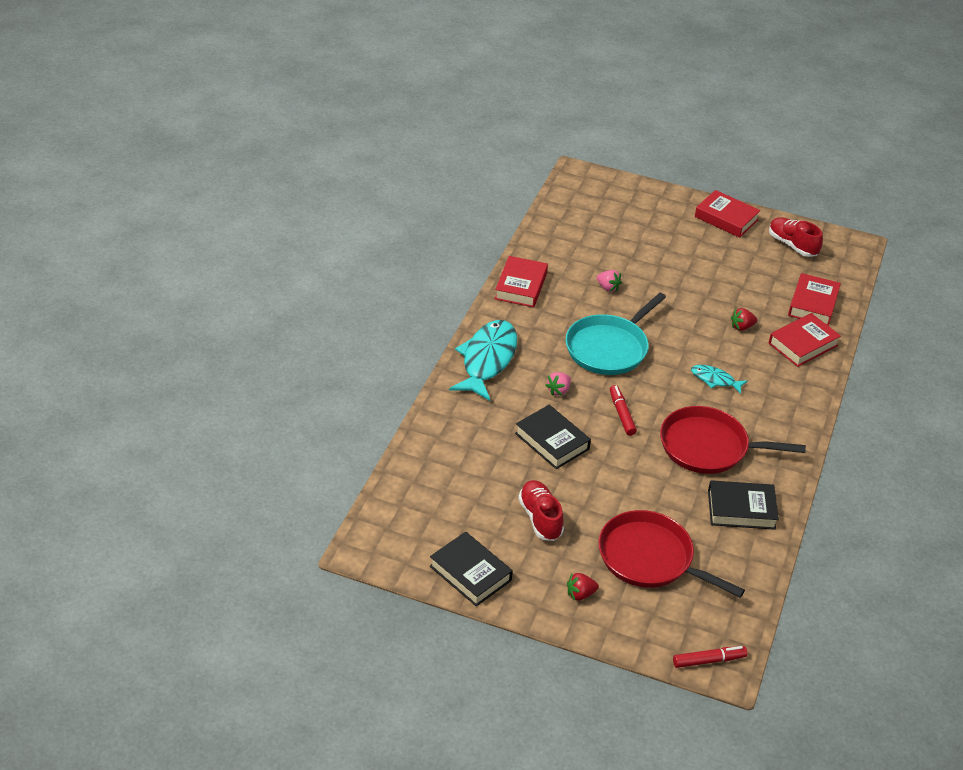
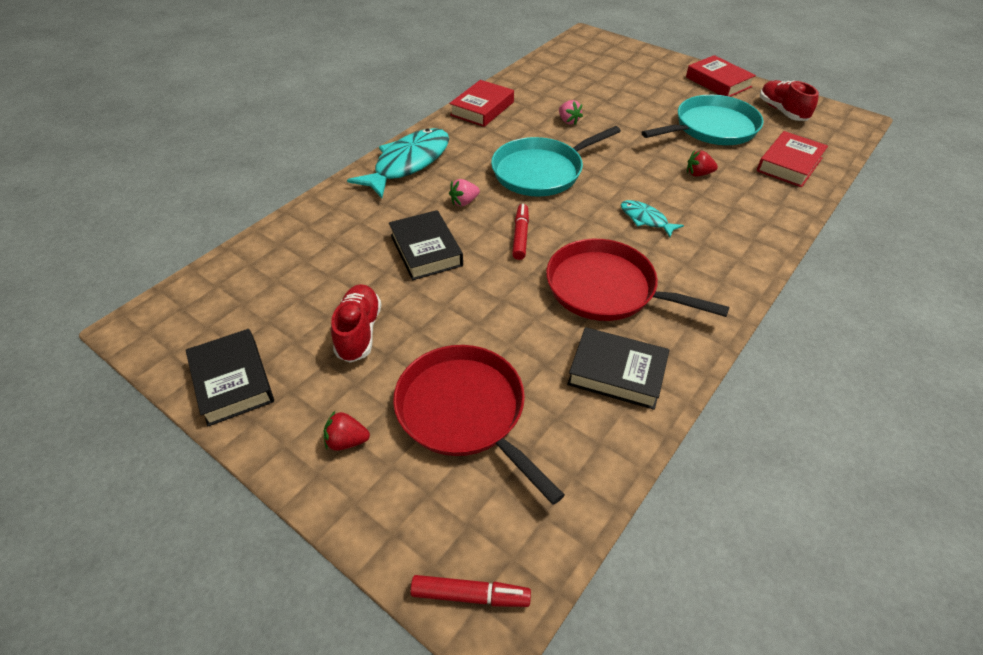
camera: 20 degrees right, 5 degrees up
(737, 275) = (712, 128): none -> turquoise pan
(803, 344) = (765, 200): red book -> none

